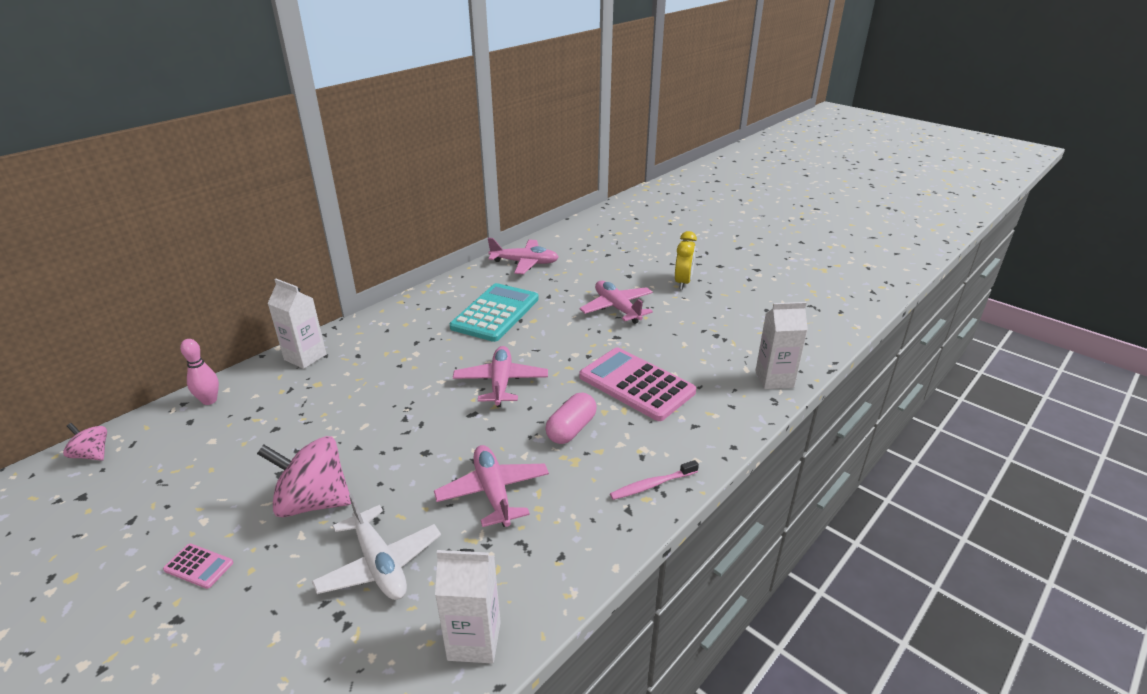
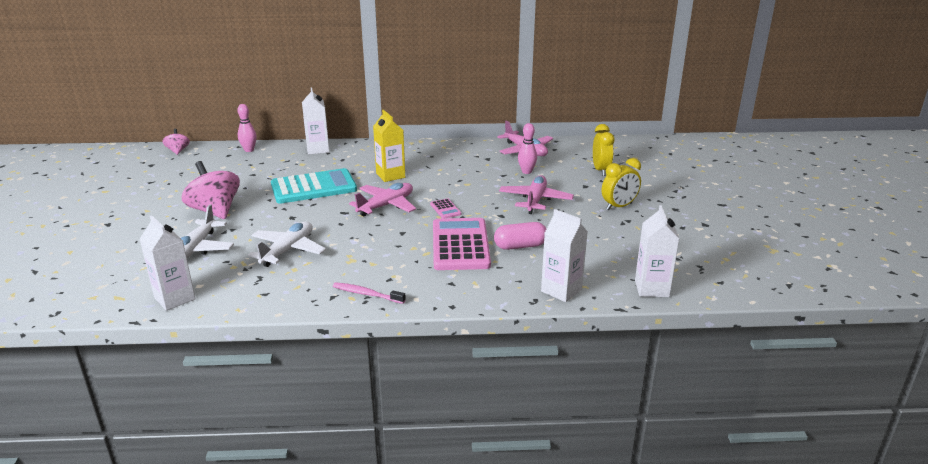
camera: 45 degrees right, 5 degrees down
(198, 566) = (142, 210): pink calculator -> pink calculator (445, 209)
(445, 348) = (390, 175): none -> yellow carton
(493, 492) = (288, 250): pink plane -> white plane
(495, 313) = (452, 170): turquoise calculator -> turquoise calculator (313, 187)
(562, 283) = (526, 172): none -> pink bowling pin
(571, 429) = (378, 246): pink capsule -> pink capsule (520, 246)
(615, 255) = (601, 170): none -> yellow clock
(818, 341) = (651, 288): none -> white carton

